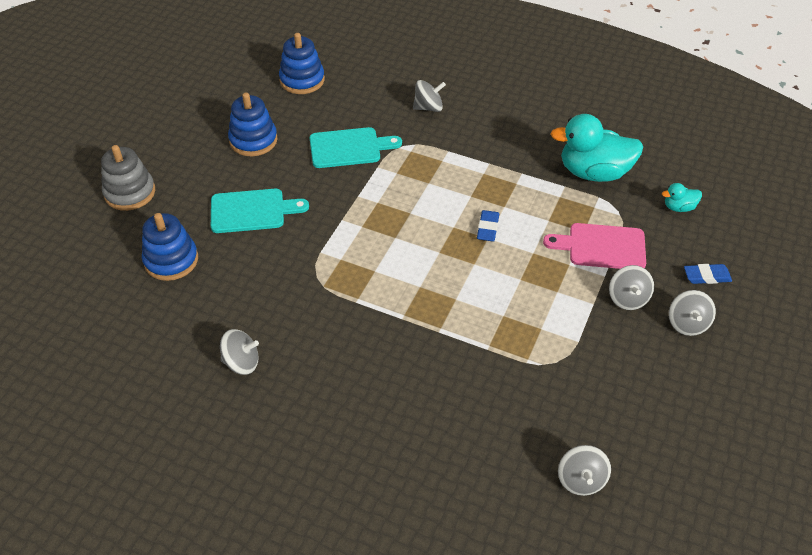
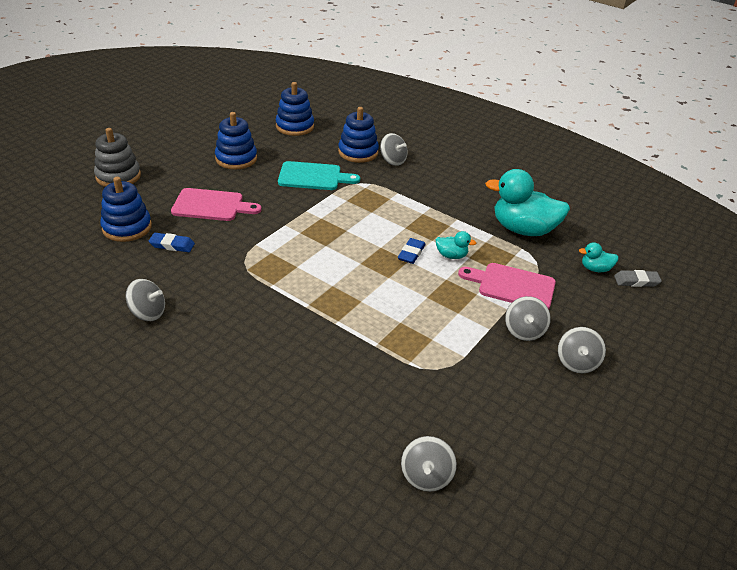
camera: 10 degrees right, 10 degrees down
(252, 211) = (211, 205): turquoise cutting board -> pink cutting board
(386, 103) = (358, 152): none -> blue stacking toy
(428, 107) = (392, 161): grey spinning top -> grey spinning top turned 45 degrees clockwise
(530, 222) = (451, 256): none -> turquoise duck
(706, 276) = (607, 327): blue eraser -> blue eraser (172, 245)
(722, 214) = (636, 281): none -> grey eraser

